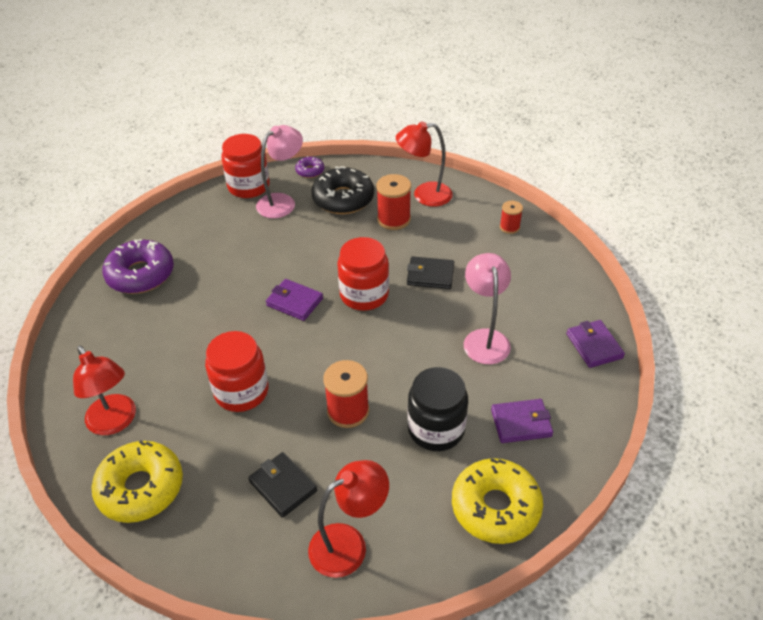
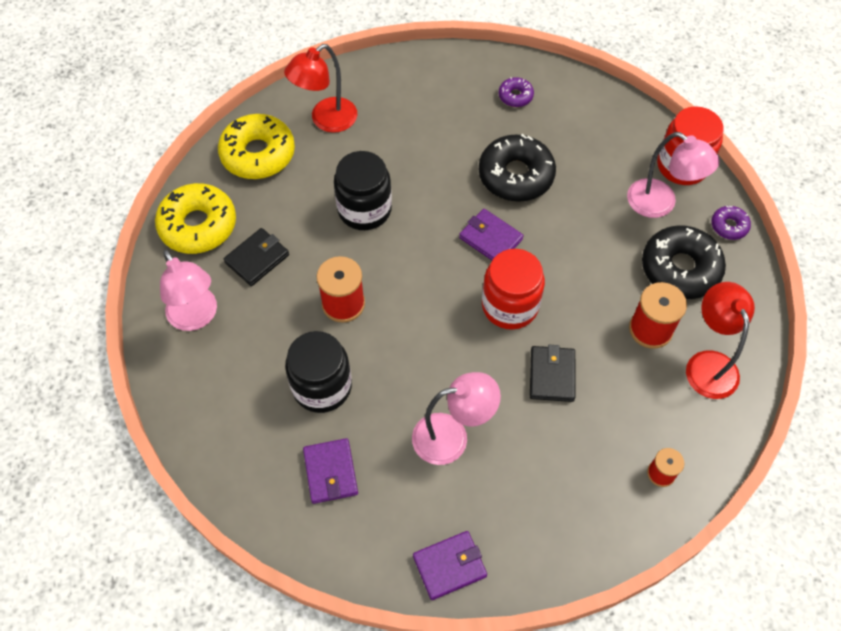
camera: 85 degrees right, 15 degrees up
(141, 274) = (515, 96): purple donut -> purple donut, size x0.48
(231, 281) = (516, 175): none -> black donut
(241, 391) = (364, 209): red jar -> black jar
(294, 302) = (490, 238): purple wallet -> purple wallet turned 75 degrees counterclockwise
(349, 544) = (196, 317): red lamp -> pink lamp
(495, 507) = (229, 443): yellow donut -> yellow donut (198, 225)

